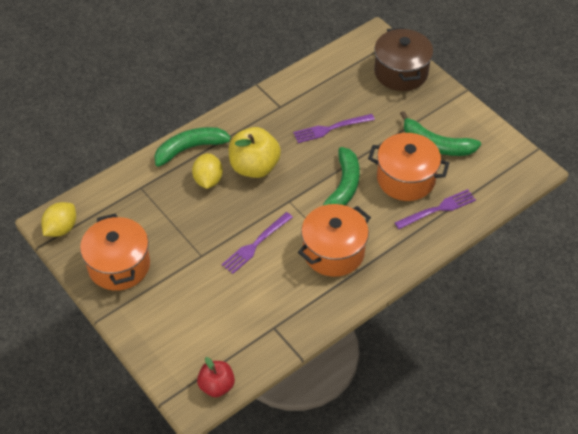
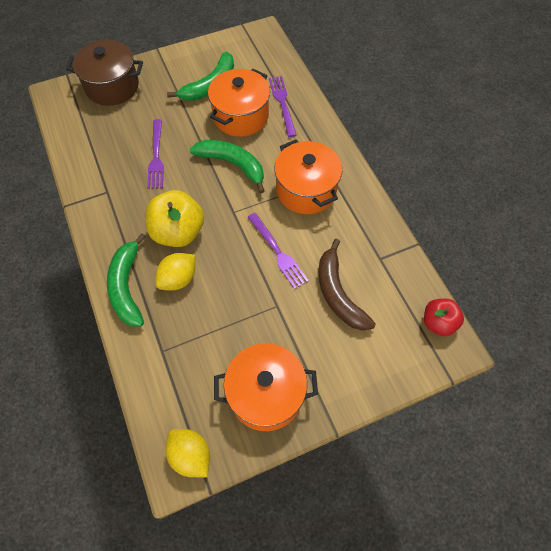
camera: 75 degrees left, 10 degrees up
(208, 180) = (178, 279): yellow lemon -> yellow lemon turned 60 degrees counterclockwise
(226, 299) = (338, 293): none -> brown banana

